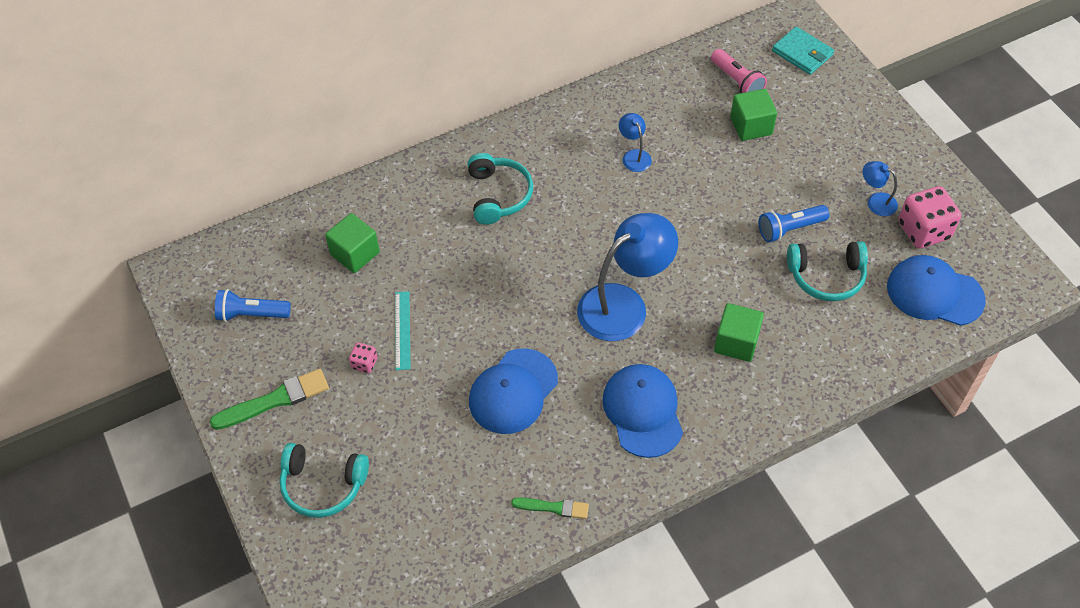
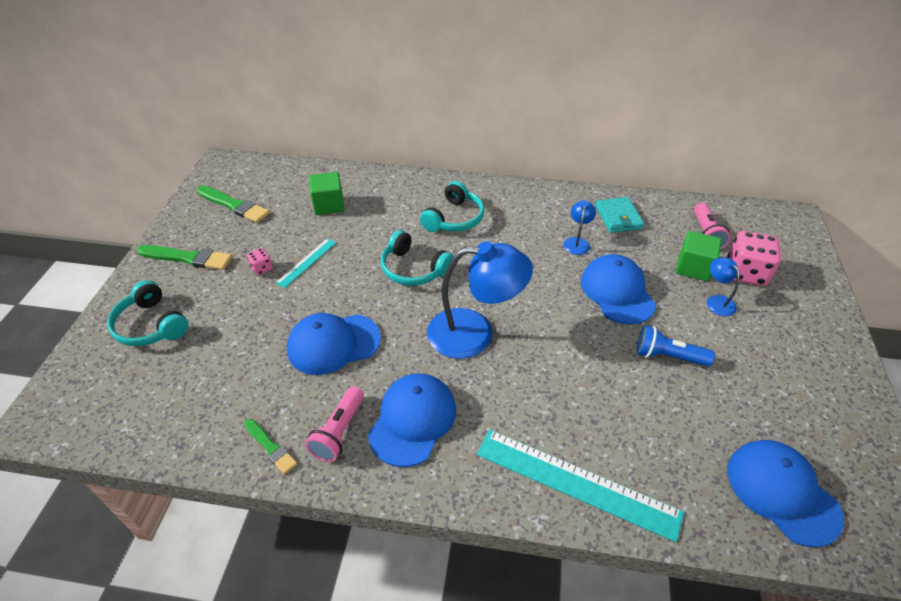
camera: 35 degrees right, 10 degrees down
(251, 314) = (234, 205): blue flashlight -> green brush
(594, 459) = (339, 432): none -> pink flashlight
(707, 190) = (617, 292): none -> blue cap
(736, 342) = (542, 416): green cube -> none
(800, 378) = (576, 483): none -> turquoise ruler
(802, 53) = (781, 241): turquoise wallet -> turquoise wallet (618, 217)
(826, 277) = (673, 412): turquoise headphones -> turquoise headphones (413, 269)
(876, 201) = (773, 378): blue lamp -> blue lamp (717, 301)
(923, 230) = (809, 429): pink dice -> pink dice (745, 273)

